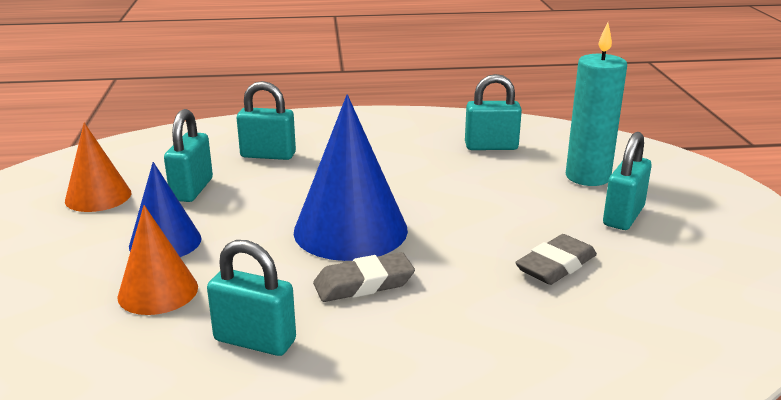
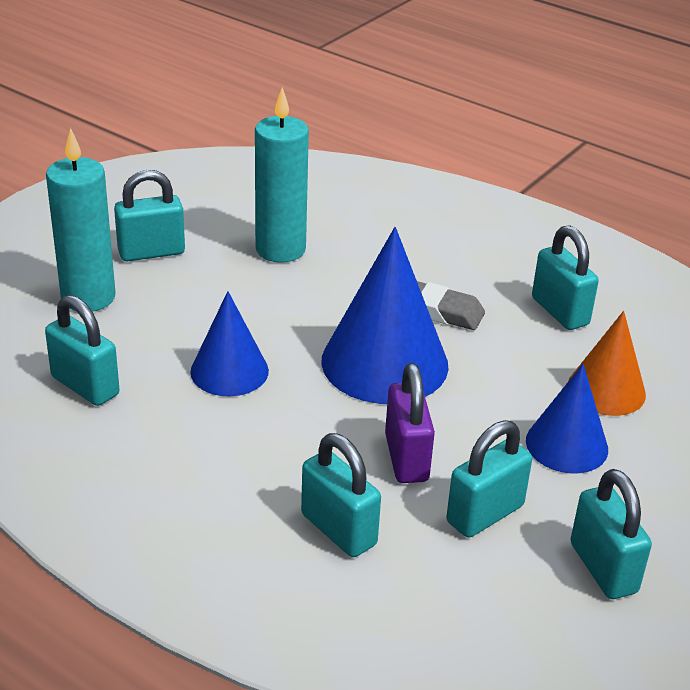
camera: 140 degrees left, 10 degrees up
(98, 196) = (603, 568): orange cone -> turquoise padlock
(268, 192) = (406, 458): none -> purple padlock
(435, 183) = (229, 371): none -> blue cone
(556, 265) = (280, 249): grey eraser -> turquoise candle

